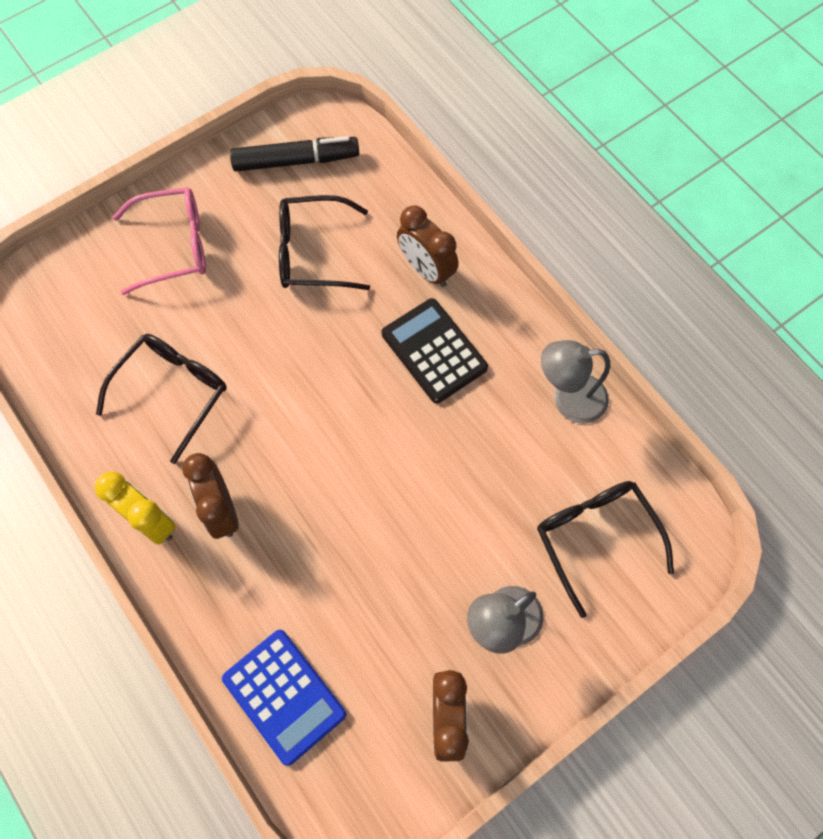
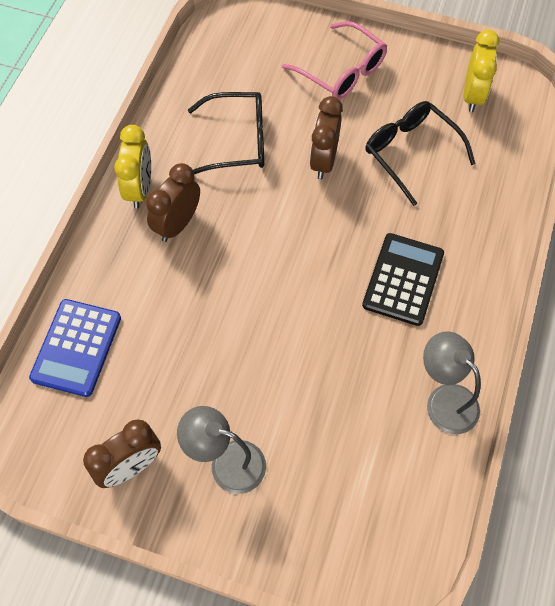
camera: 55 degrees right, 5 degrees down
(295, 161) = (472, 95): black marker -> yellow clock
(426, 270) = (464, 233): brown clock -> brown clock (324, 161)
(595, 538) = (345, 491): black glasses -> none

